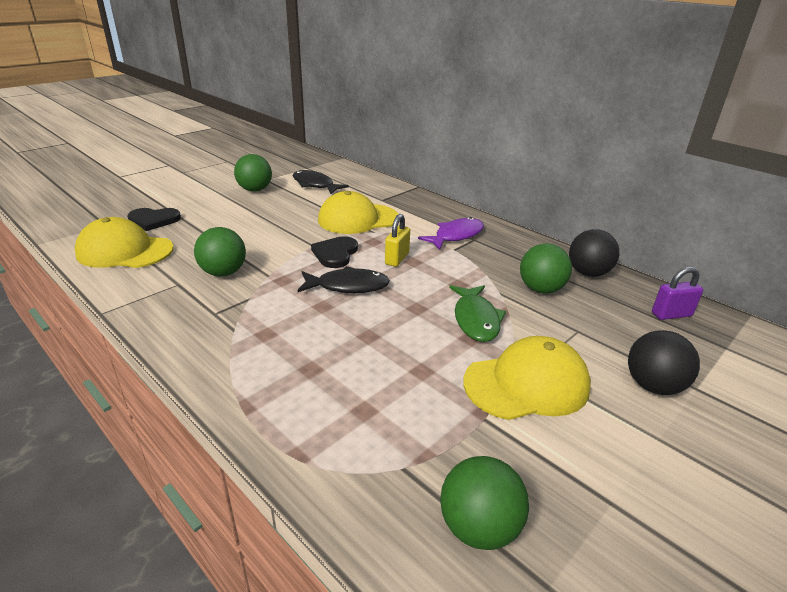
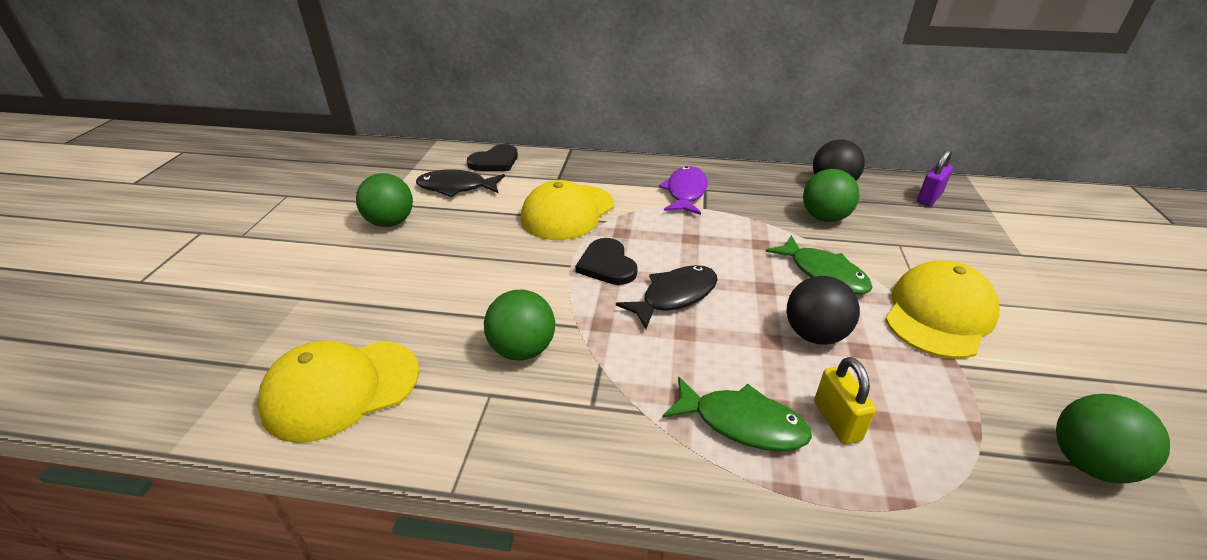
camera: 35 degrees left, 5 degrees up
(153, 220) = (312, 324): black heart -> black heart (495, 161)
(277, 363) = (742, 423): none -> green fish
(397, 259) = (672, 242): yellow padlock -> yellow padlock (836, 421)
(653, 386) = (1002, 267): black ball -> black ball (814, 335)

